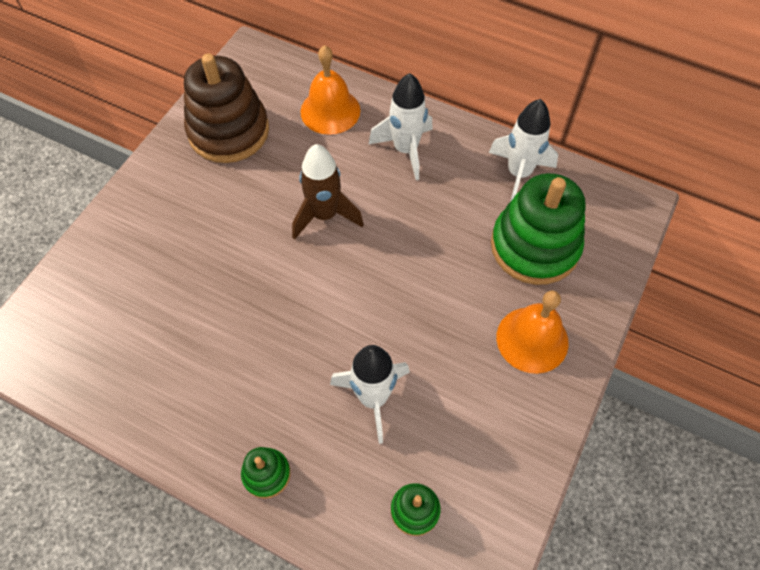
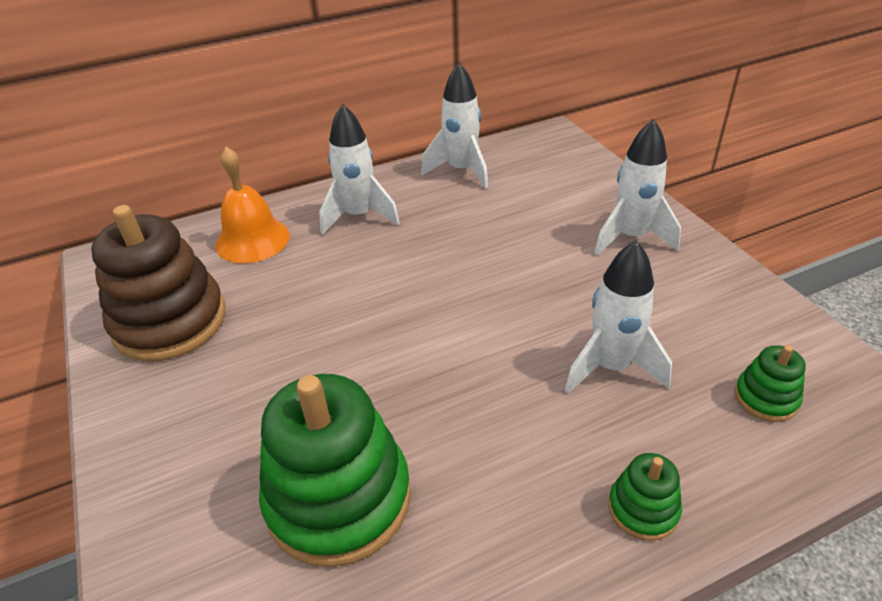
camera: 50 degrees left, 20 degrees down
(325, 215) = (364, 300): brown rocket -> none
(532, 339) = (631, 237): orange bell -> white rocket
(534, 246) = (540, 195): green stacking toy -> green stacking toy (338, 498)

